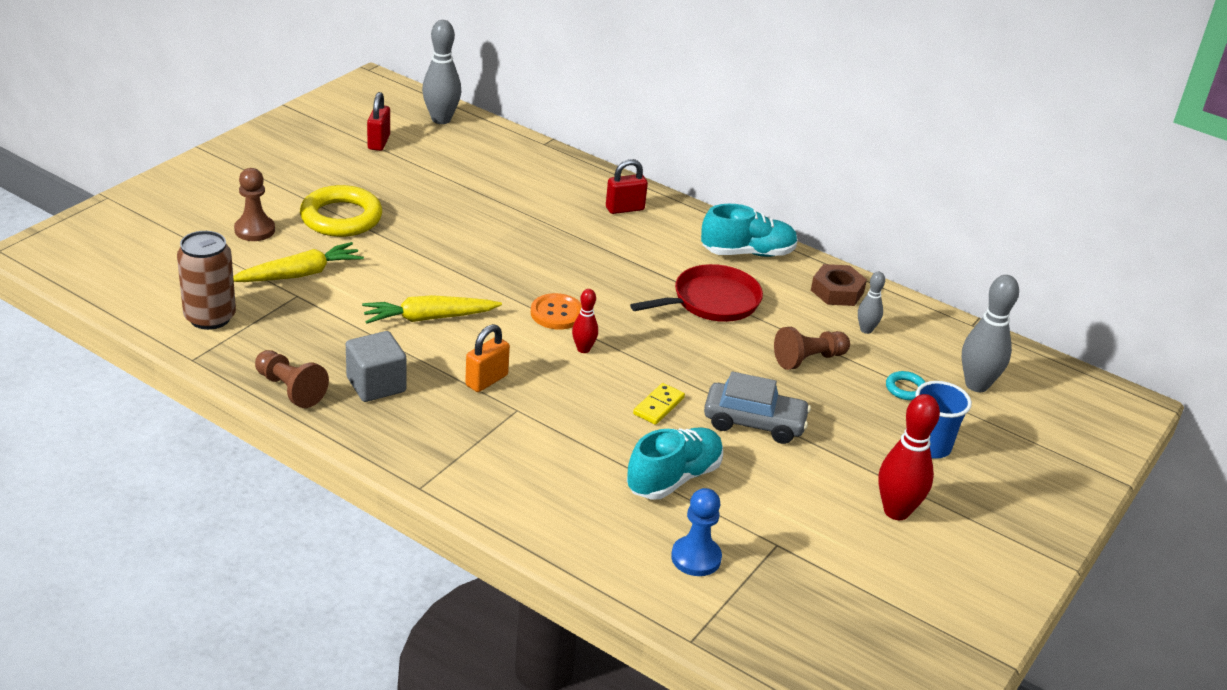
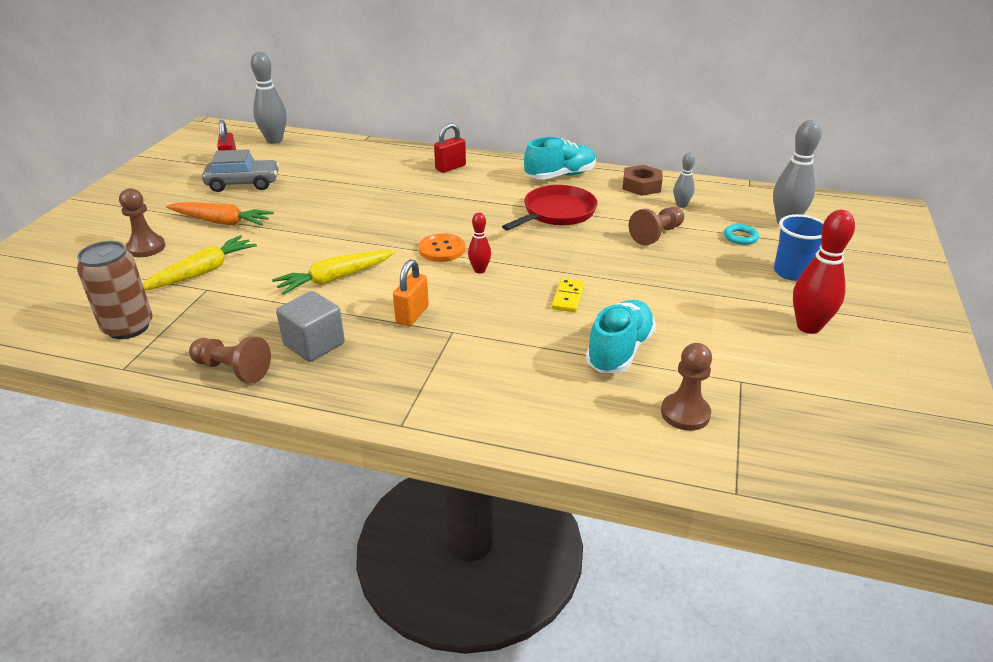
camera: 15 degrees left, 0 degrees up
(341, 217) = (221, 222): yellow ring -> orange carrot
(696, 558) = (685, 413): blue pawn -> brown pawn
(754, 423) = (651, 290): grey car -> grey car (243, 184)

